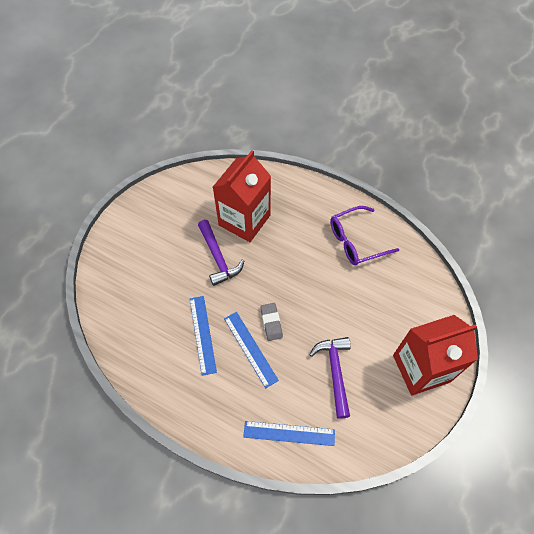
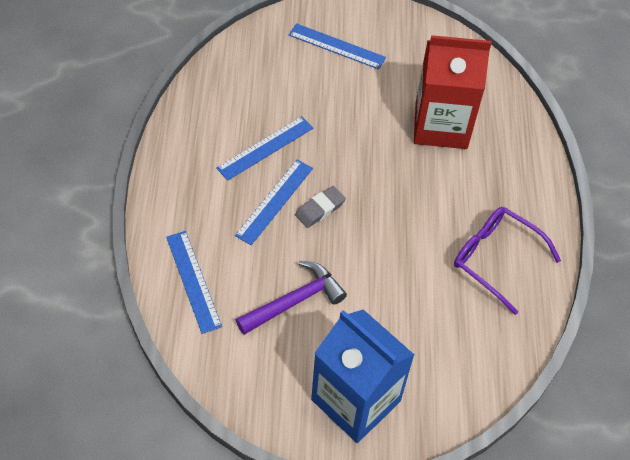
camera: 60 degrees right, 5 degrees down
(142, 248) = (337, 46): none -> blue ruler
(218, 257) = (371, 121): purple hammer -> none
(421, 368) = (356, 400): red carton -> blue carton

